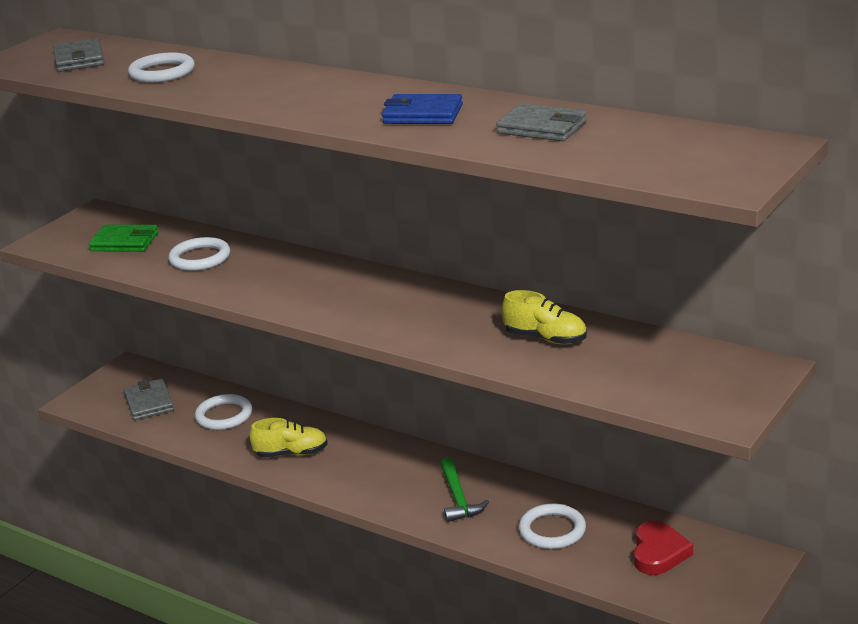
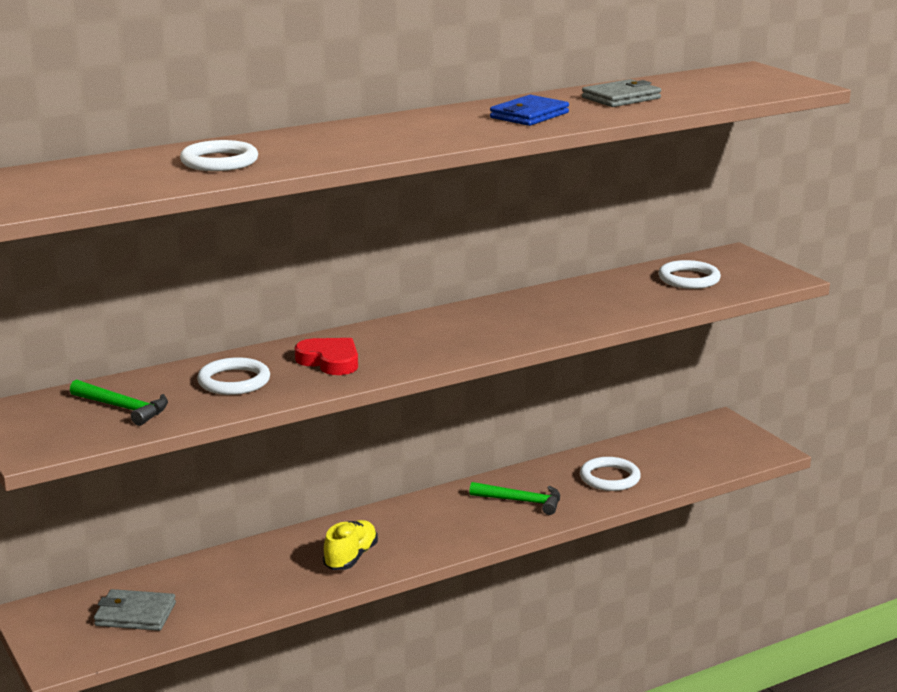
camera: 65 degrees left, 5 degrees down
(79, 59) = (88, 181): grey wallet -> none
(124, 242) = (123, 408): green wallet -> green hammer
(224, 415) = (228, 577): white ring -> white ring (689, 279)
(545, 338) = (606, 296): yellow shoe -> none
(658, 552) = (679, 450): red heart -> red heart (330, 361)

